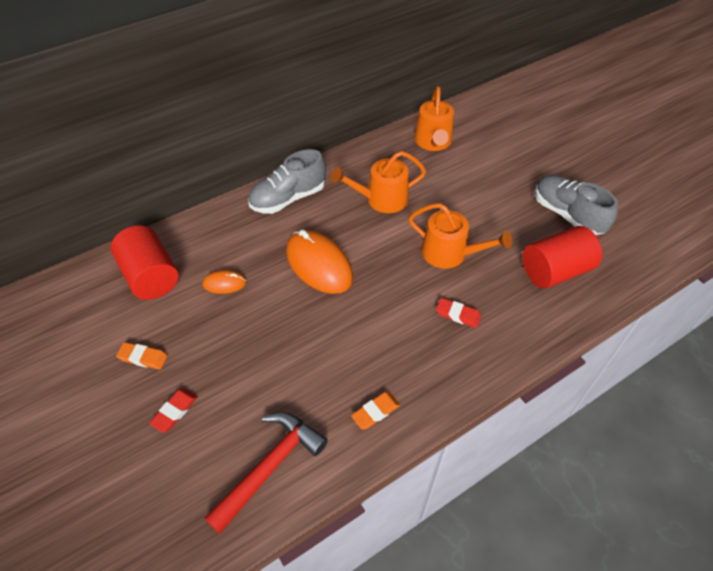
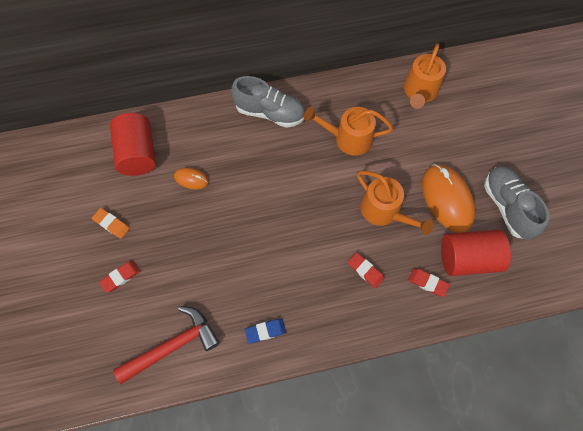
camera: 20 degrees right, 15 degrees up
(288, 198) = (270, 113): grey shoe -> grey shoe turned 150 degrees counterclockwise
(319, 265) = (271, 186): orange mouse -> orange mouse (447, 199)
(375, 412) = (265, 331): orange eraser -> blue eraser
(527, 305) = (427, 283): none -> red eraser

